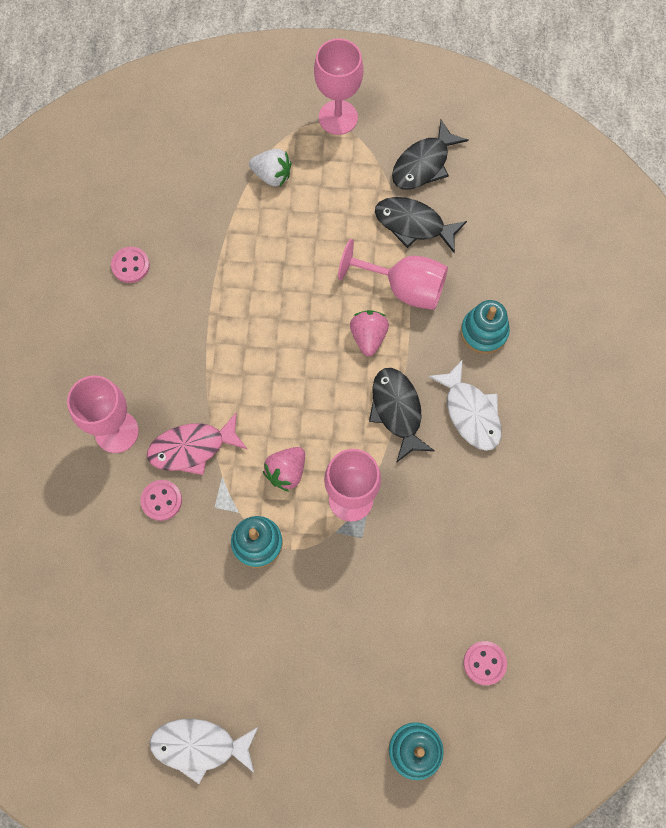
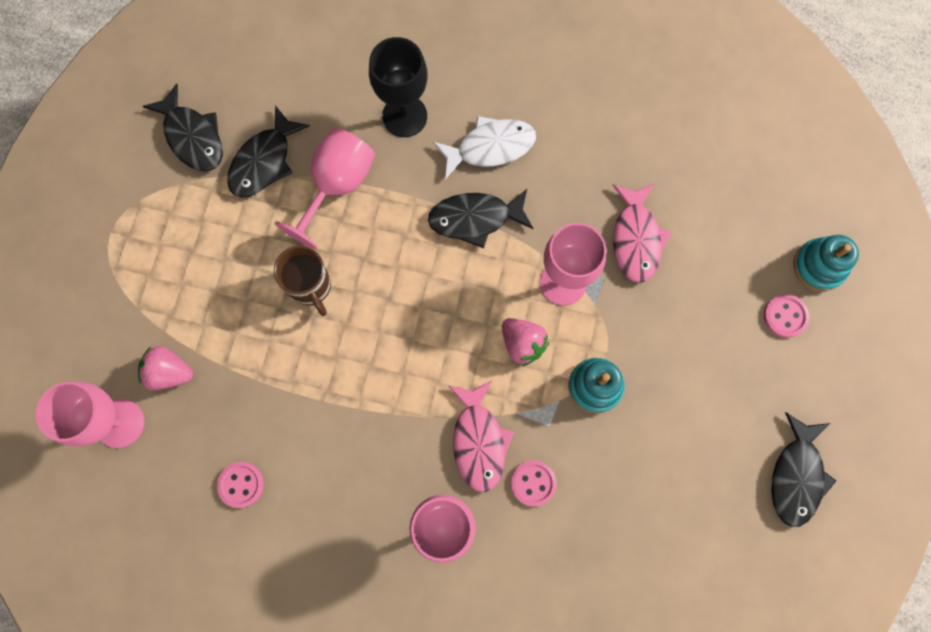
camera: 80 degrees left, 5 degrees up
(200, 746) = (796, 475): white fish -> black fish
(272, 175) = (164, 303): white strawberry -> none
(307, 285) = (310, 287): none -> brown mug
(338, 117) = (108, 217): pink goblet -> pink goblet (120, 423)
(368, 337) = (386, 232): pink strawberry -> pink strawberry (169, 372)
(407, 562) = (636, 239): none -> pink fish
(484, 332) = (404, 116): turquoise stacking toy -> black goblet
(484, 663) = (744, 186): pink button -> pink button (785, 316)

